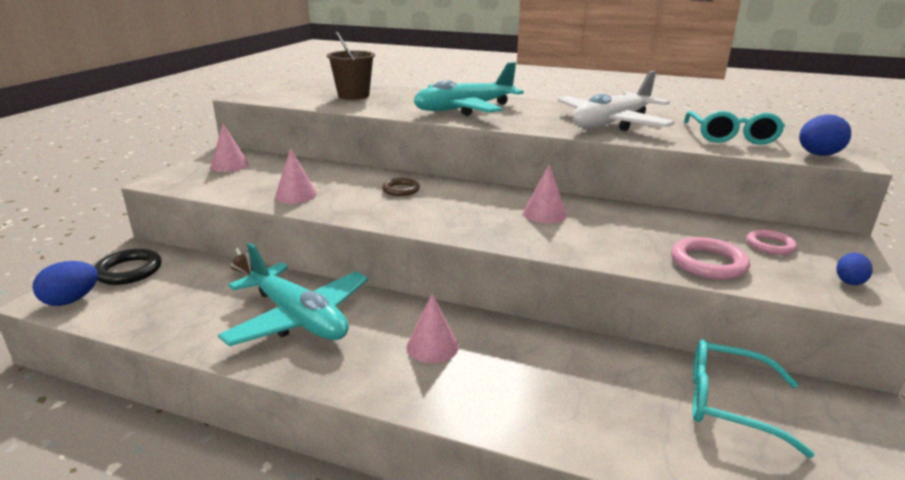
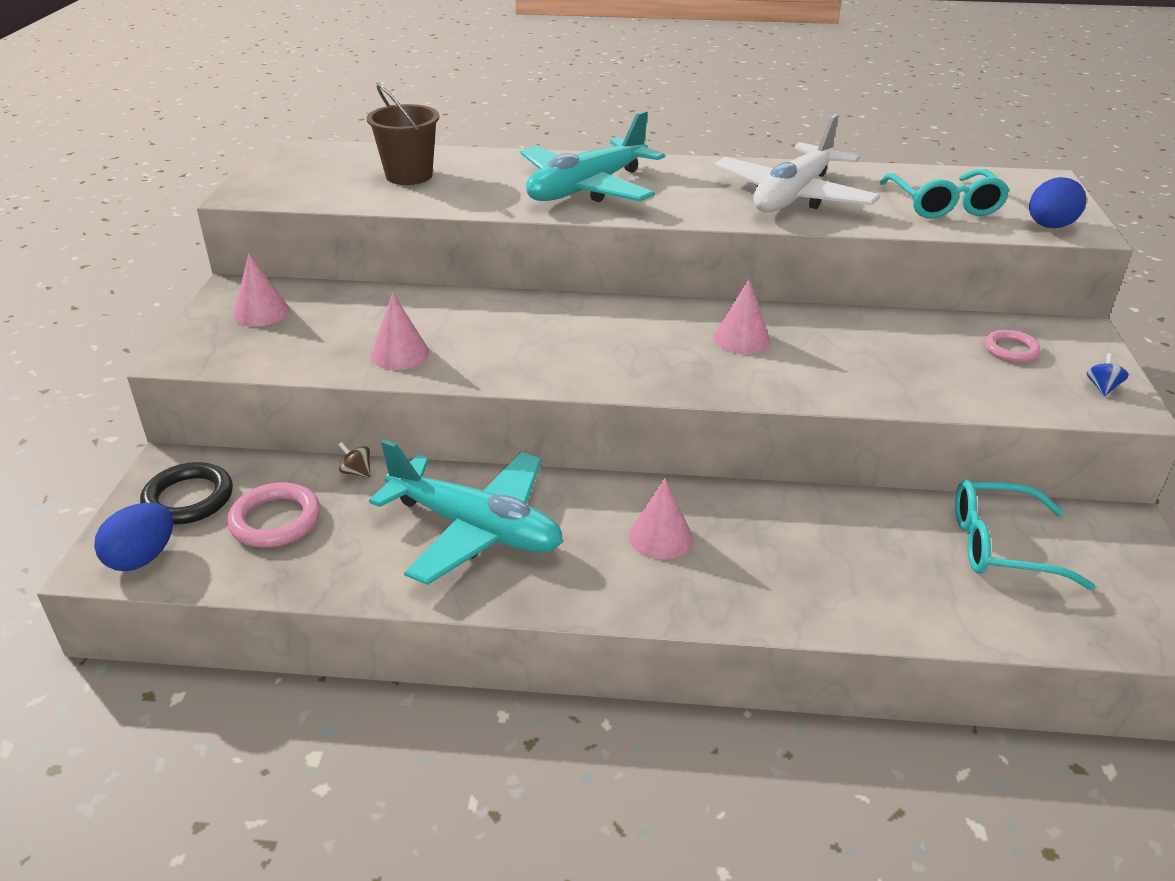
camera: 15 degrees left, 10 degrees up
(401, 190) = (537, 325): brown ring -> none
(708, 263) = (954, 386): pink ring -> pink ring (275, 520)
(849, 281) = (1102, 387): blue egg -> blue spinning top

